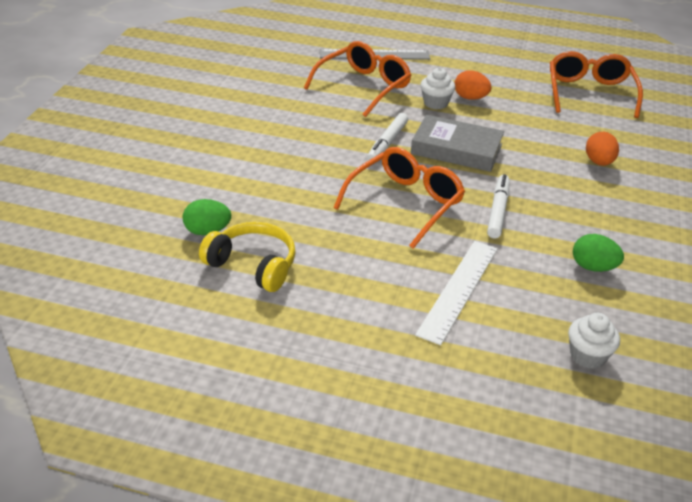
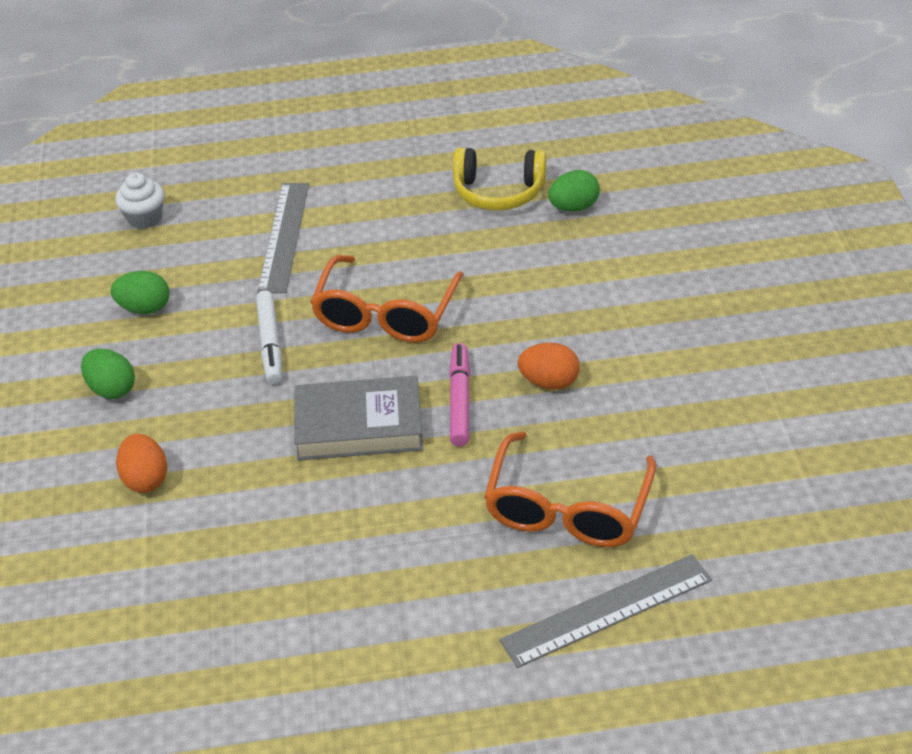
camera: 160 degrees right, 5 degrees up
(387, 143) = (459, 400): white marker -> pink marker
(435, 103) = (432, 515): white cupcake -> none
(458, 290) = (284, 236): white ruler -> grey ruler
(470, 98) = (381, 552): orange egg -> orange egg (549, 382)
(589, 93) = (172, 659): orange glasses -> none
(621, 217) = (112, 389): none -> green egg

